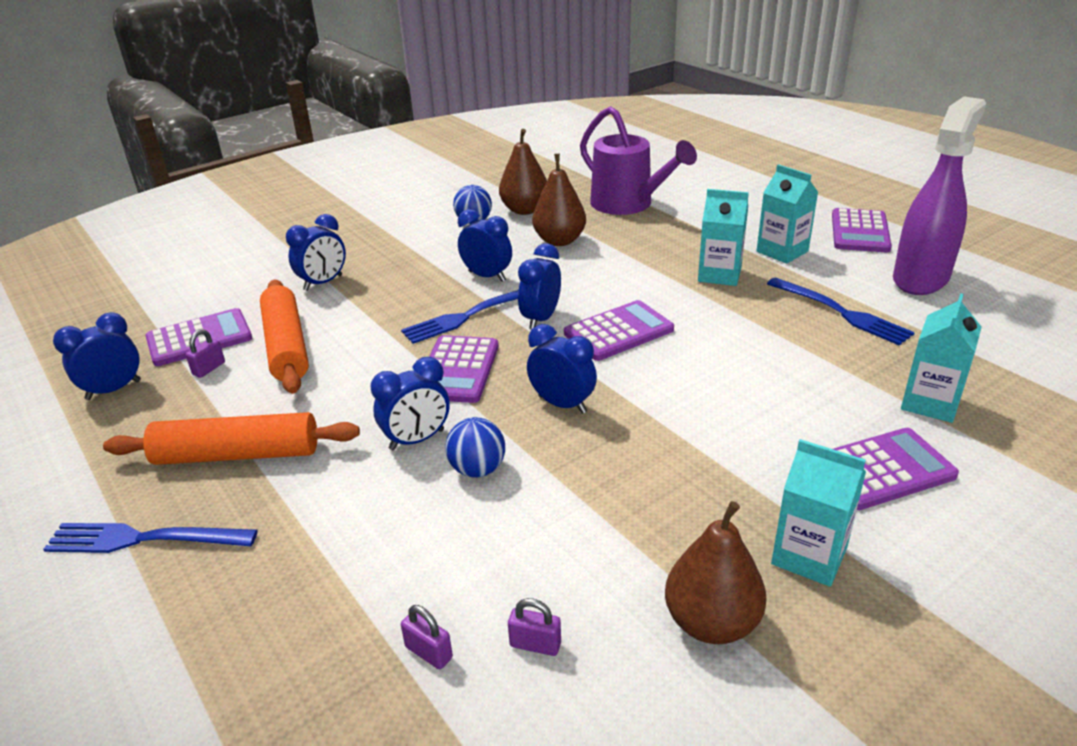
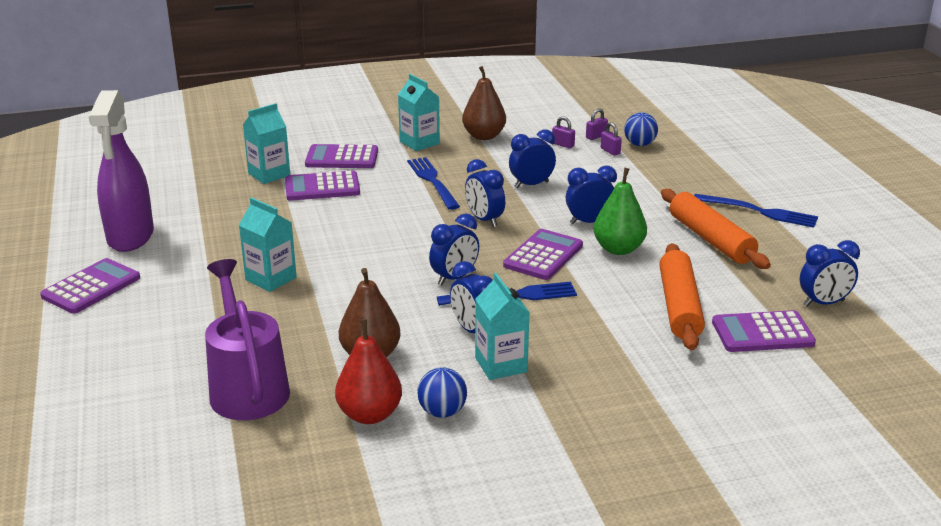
camera: 160 degrees left, 5 degrees down
(209, 368) = (746, 302): purple padlock -> purple padlock (596, 136)
(237, 454) = (710, 239): orange rolling pin -> orange rolling pin turned 45 degrees clockwise
(323, 283) = (641, 367): blue clock -> blue clock (531, 185)
(366, 404) = (618, 249): none -> green pear
(477, 469) = (558, 201): blue ball -> blue ball (639, 144)
(524, 210) = (370, 414): brown pear -> red pear
(618, 332) = (404, 254): purple calculator -> purple calculator (322, 187)
(782, 251) = (188, 286): turquoise carton -> turquoise carton (501, 365)
(842, 313) = (230, 228): blue fork -> blue fork (432, 181)
(920, 278) = (130, 237): purple spray bottle -> purple spray bottle turned 60 degrees counterclockwise

